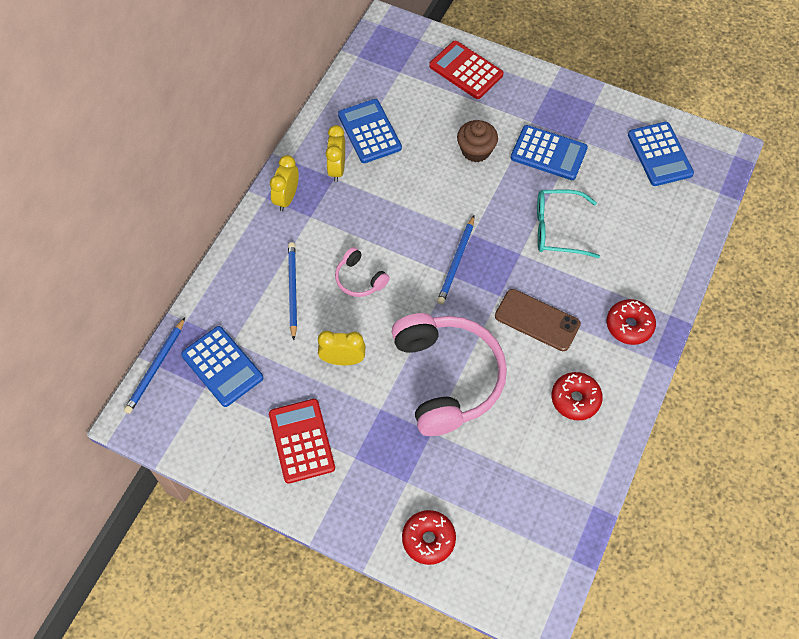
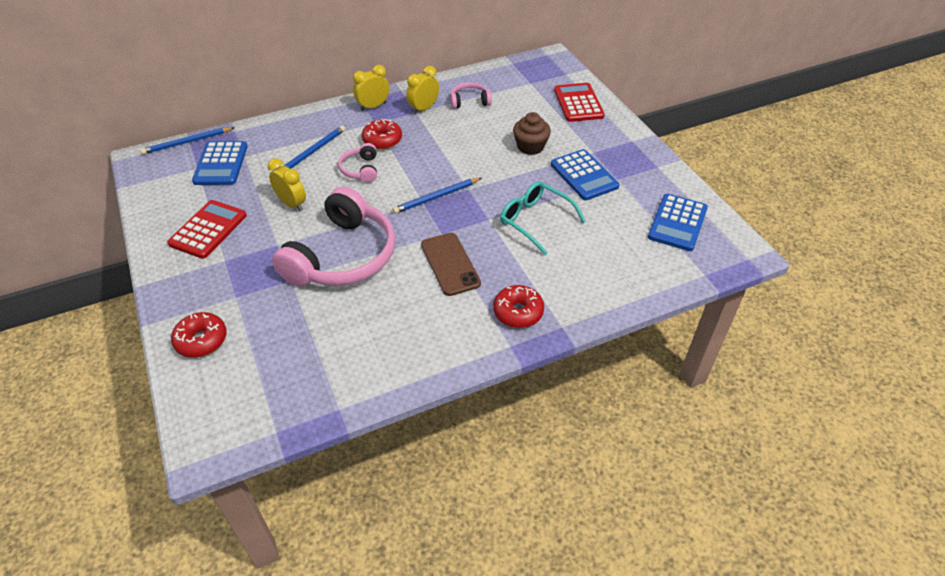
camera: 40 degrees right, 15 degrees down
(369, 131) = (469, 101): blue calculator -> pink headphones
(575, 399) = (415, 330): red donut -> red donut (382, 140)

